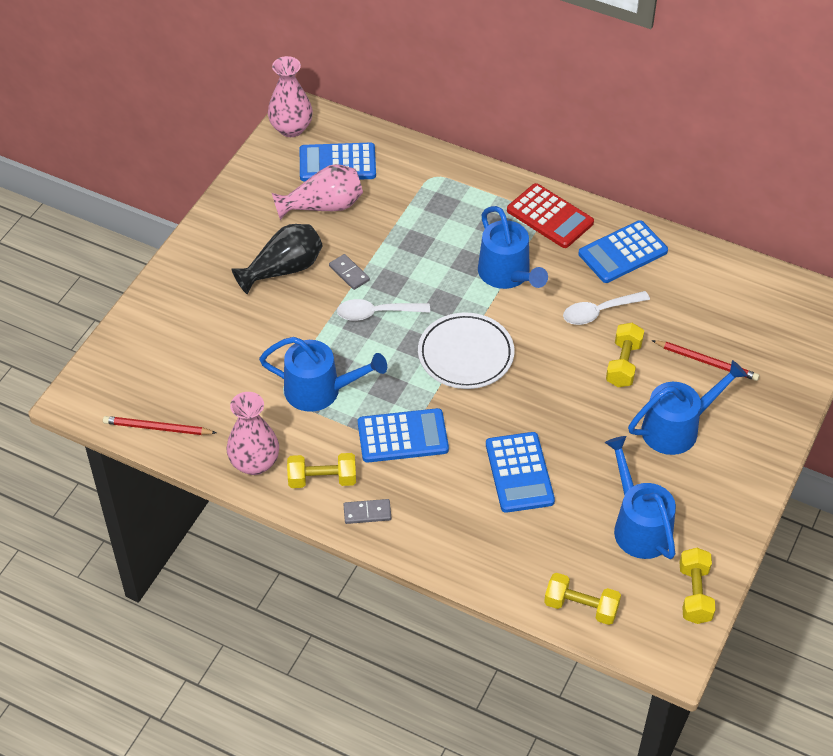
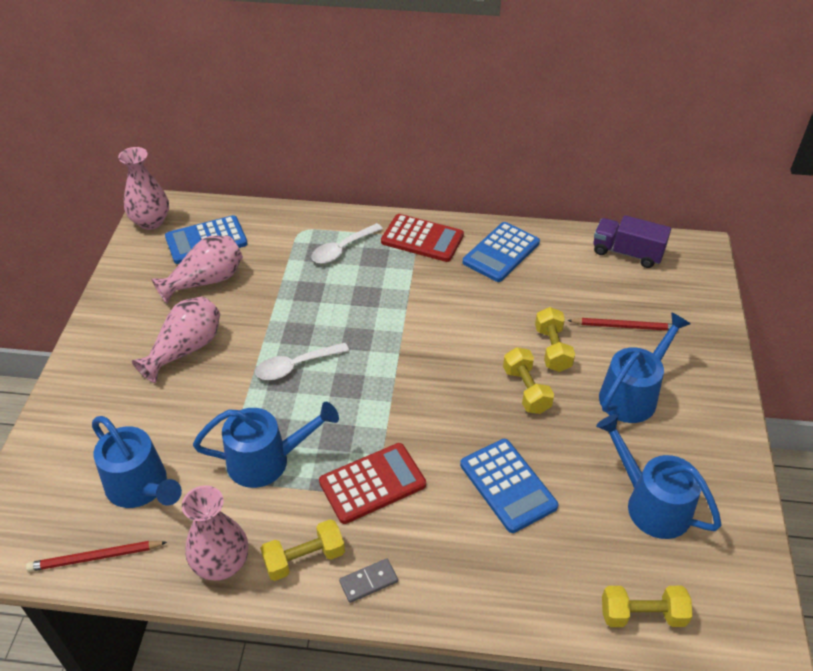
camera: 20 degrees left, 5 degrees down
(283, 269) = (185, 349): black vase -> pink vase
(349, 273) = (254, 335): grey domino -> none
(402, 436) = (372, 483): blue calculator -> red calculator
(465, 354) = (400, 381): white plate -> none
(507, 275) = (407, 297): blue watering can -> blue watering can (141, 487)
(599, 312) = (506, 308): white spoon -> white spoon (342, 249)
(694, 594) = (744, 559): yellow dumbbell -> yellow dumbbell (526, 390)
(753, 287) = (627, 253): none -> purple truck

